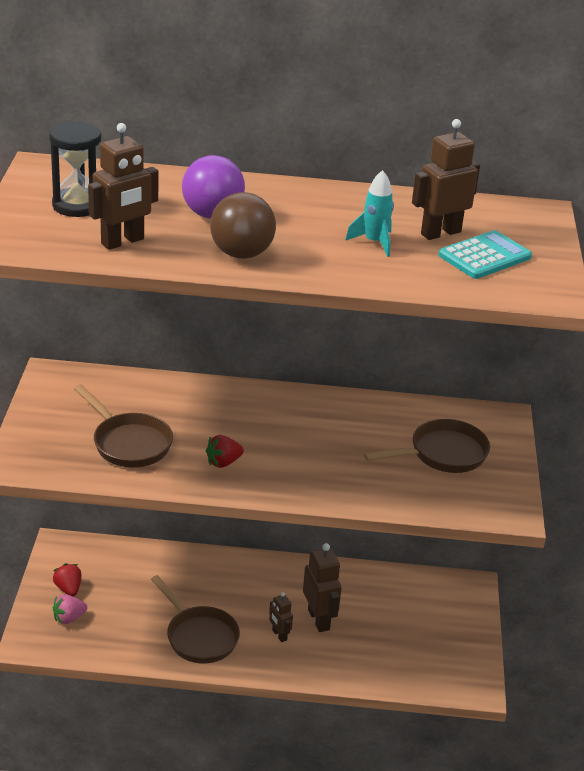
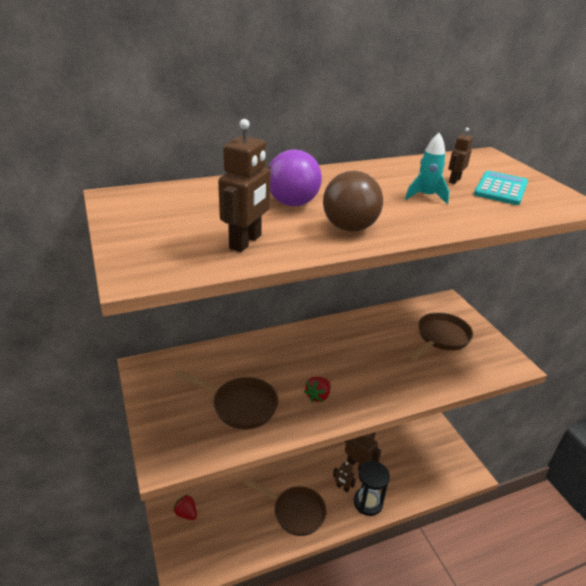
camera: 25 degrees left, 0 degrees up
(69, 618) = (200, 538): pink strawberry -> none
(77, 205) = (176, 221): black hourglass -> black hourglass (368, 502)
(440, 233) = (454, 180): brown robot -> brown robot, size x0.57

